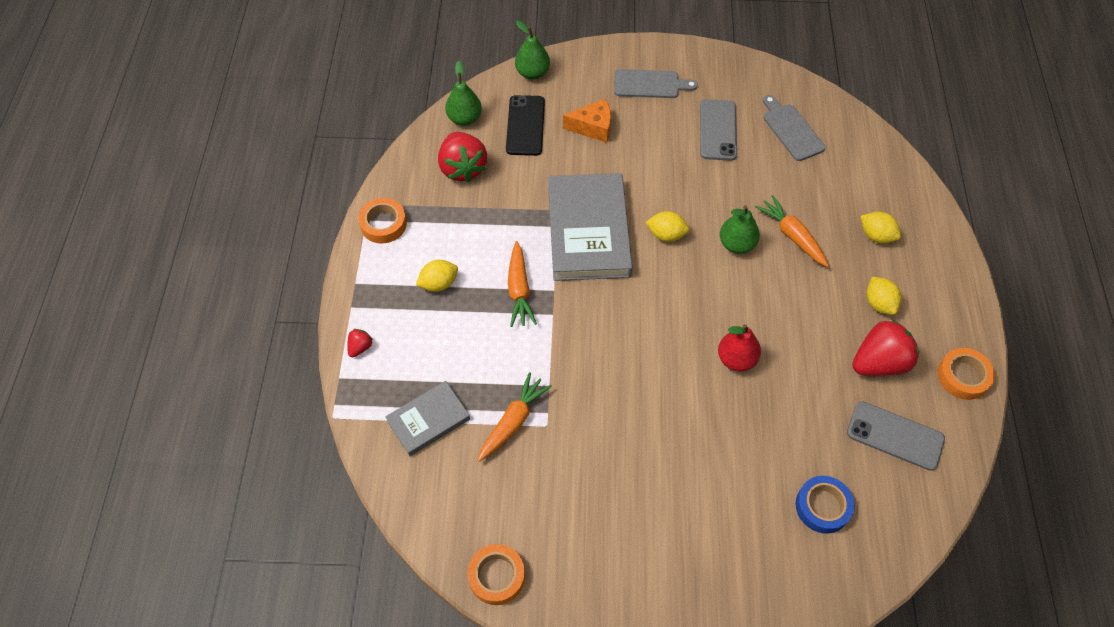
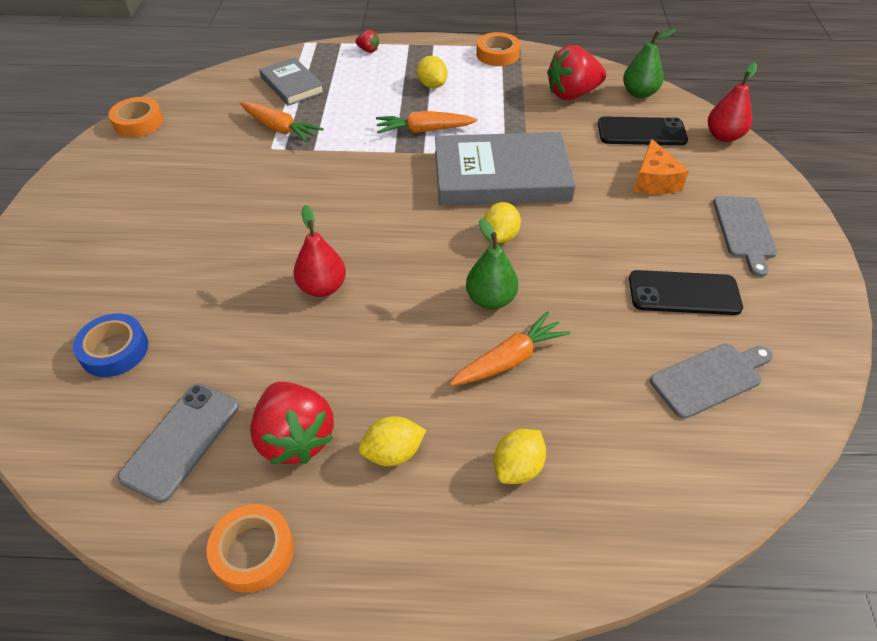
camera: 90 degrees right, 10 degrees down
(532, 73) = (723, 136): green pear -> red pear
(718, 130) = (684, 293): grey phone -> black phone

